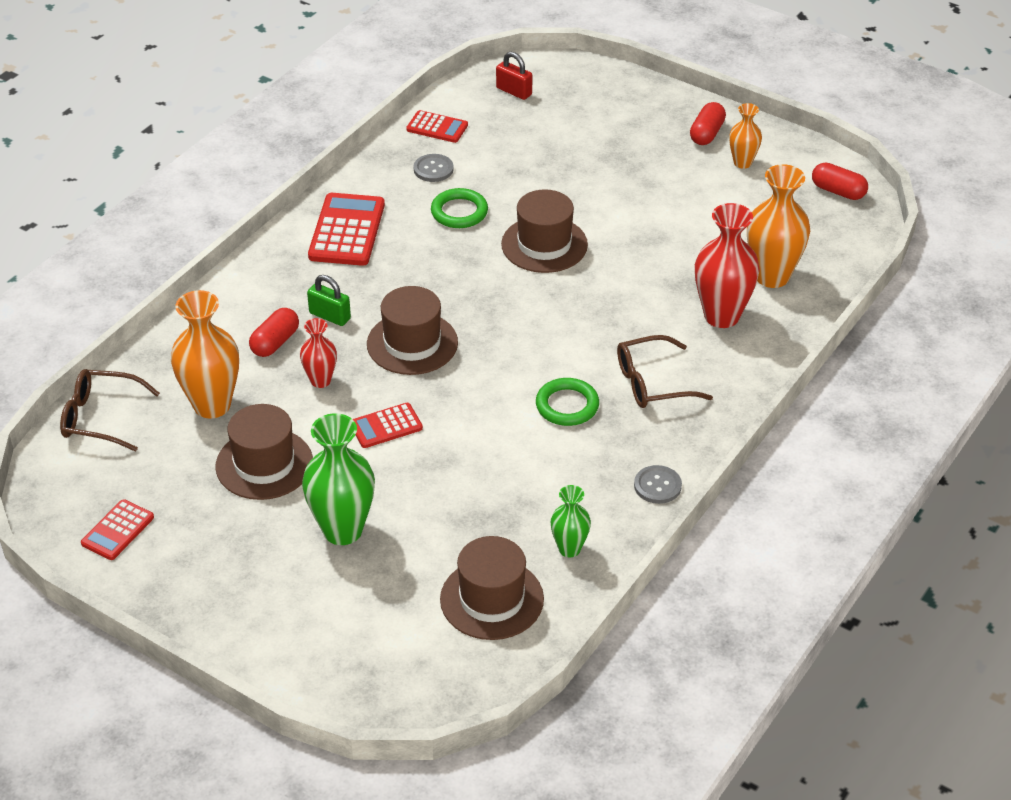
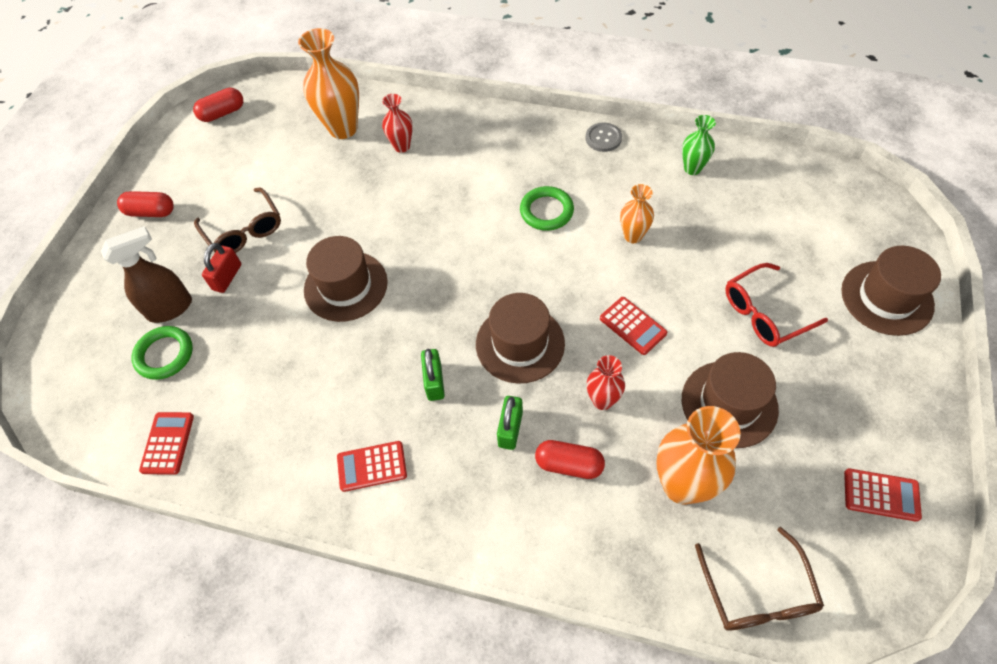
camera: 105 degrees left, 15 degrees up
(342, 530) = (764, 313): green vase -> red glasses
(347, 231) = (372, 466): red calculator -> red calculator, size x0.58
(404, 281) = (434, 382): none -> green padlock
(433, 169) = (246, 420): grey button -> none
(459, 212) = (314, 371): green ring -> green ring (164, 355)
(492, 599) = (767, 197): brown hat -> brown hat (886, 298)
(514, 91) = (90, 389): red padlock -> red padlock (227, 277)
(577, 138) = (171, 308): none -> brown spray bottle
(652, 383) = (496, 167): brown glasses -> brown glasses (244, 231)
(721, 316) = (402, 146): red vase -> red vase, size x0.56
(742, 163) = (192, 178): orange vase -> orange vase (633, 236)
(838, 191) = (222, 113): red capsule -> red capsule turned 45 degrees clockwise

